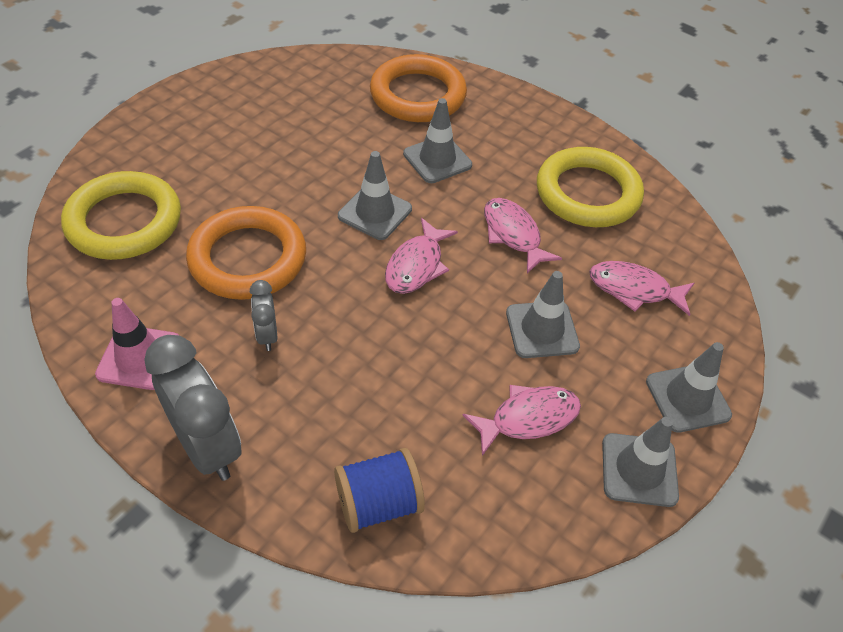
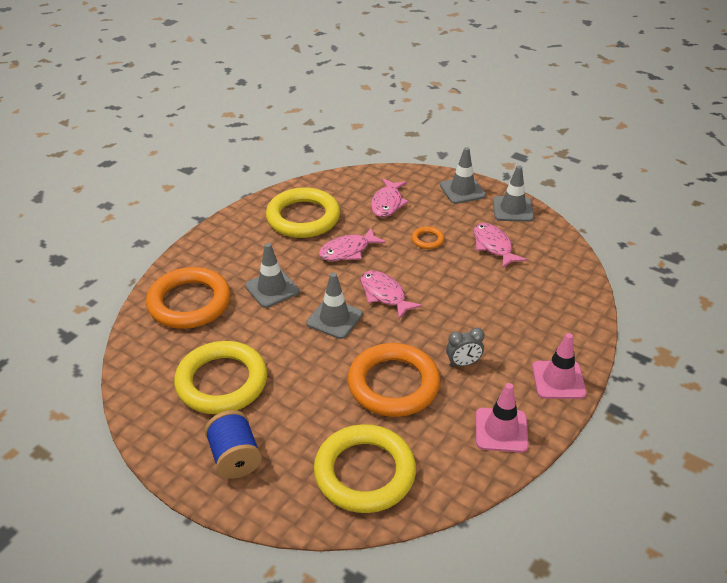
camera: 90 degrees left, 10 degrees down
(207, 446) = (558, 380): grey clock -> pink traffic cone
(287, 119) = (222, 382): none -> yellow ring
(378, 503) = (568, 301): blue spool -> blue spool (235, 457)
(416, 265) = (384, 295): pink fish -> pink fish turned 150 degrees counterclockwise
(542, 329) = (427, 240): grey traffic cone -> orange ring

